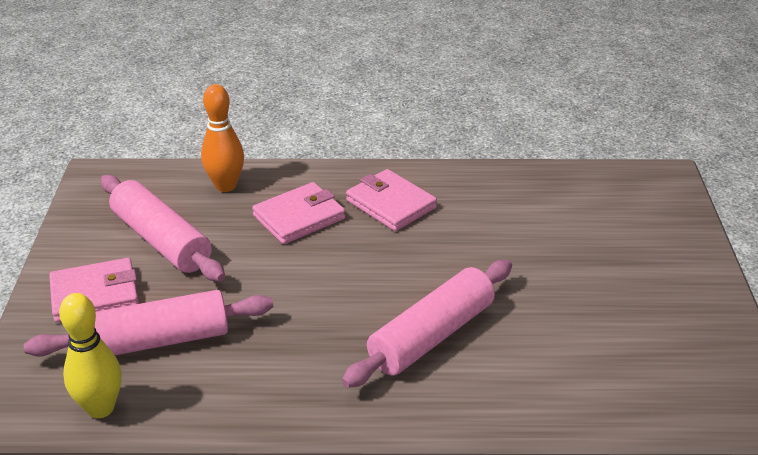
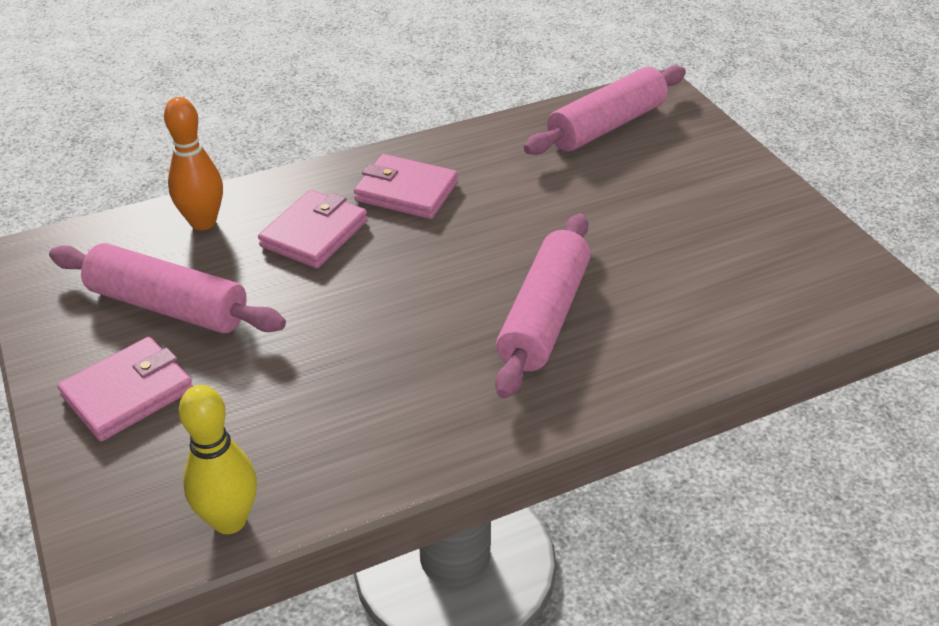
camera: 25 degrees left, 5 degrees up
(155, 341) = (242, 422): pink rolling pin -> pink rolling pin (606, 126)

